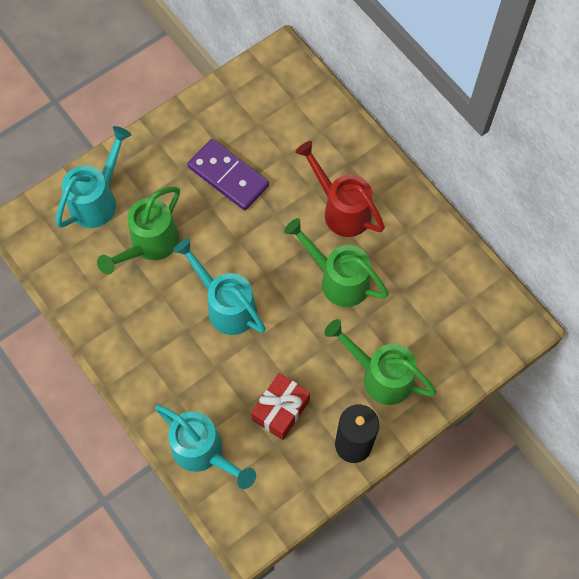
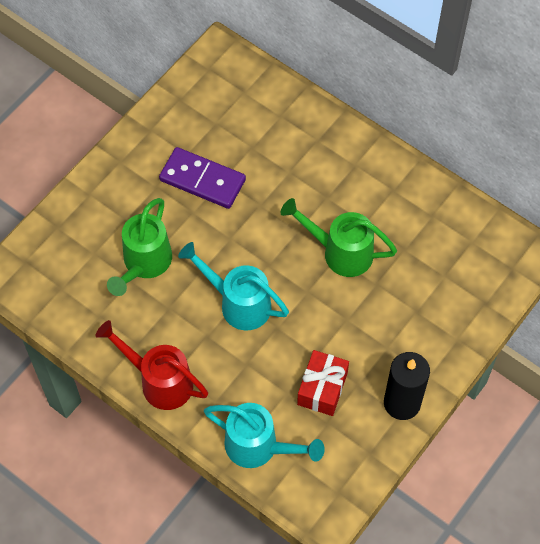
camera: 15 degrees left, 5 degrees down
(97, 200) = (78, 233): turquoise watering can -> none
(342, 210) = (324, 186): red watering can -> red watering can (160, 381)
(380, 376) = (409, 332): green watering can -> none

